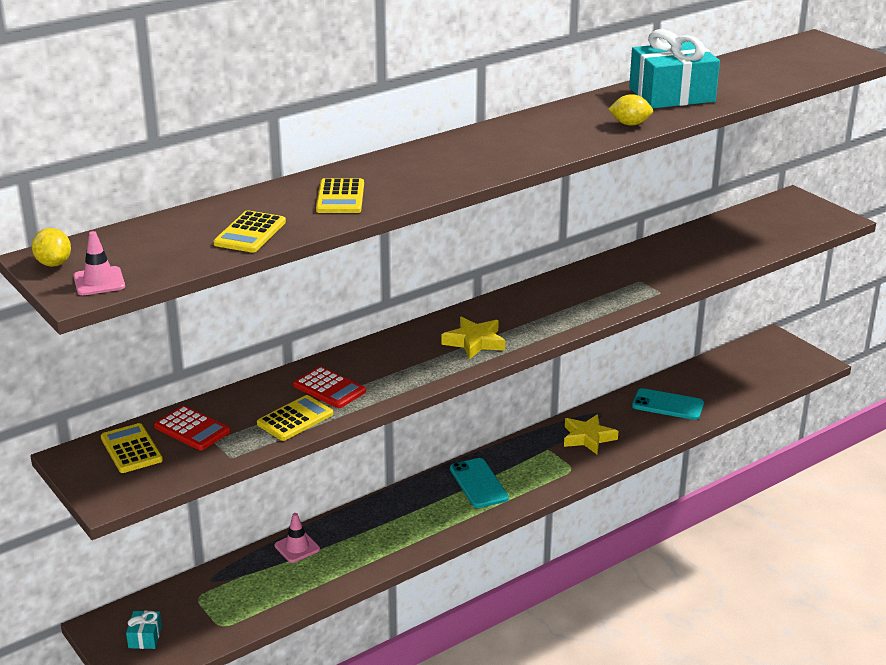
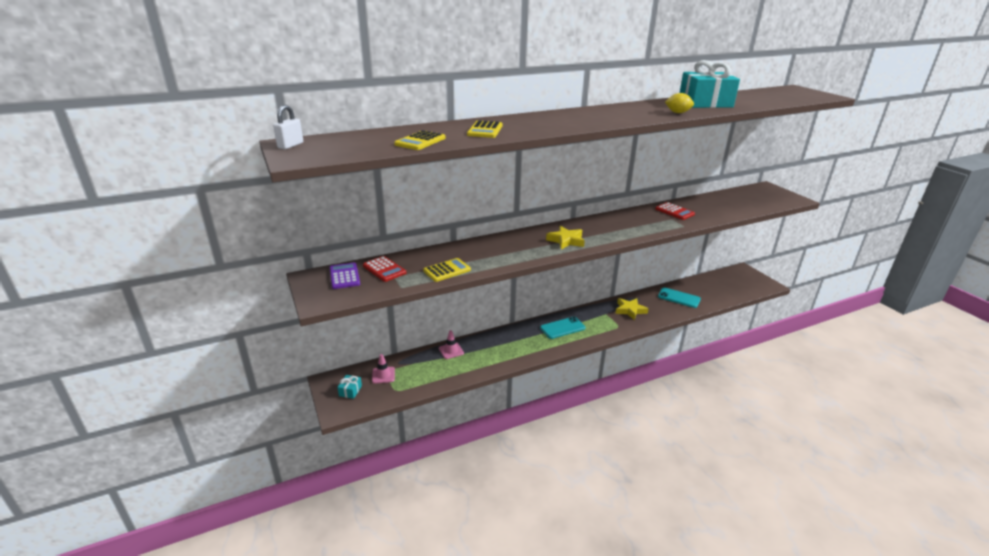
camera: 10 degrees right, 0 degrees up
(54, 263) = (290, 145): yellow lemon -> white padlock
(99, 281) = (311, 155): pink traffic cone -> pink traffic cone (383, 375)
(131, 449) = (344, 276): yellow calculator -> purple calculator
(329, 388) = (472, 256): red calculator -> red calculator (674, 211)
(478, 483) = (562, 328): turquoise phone -> turquoise phone turned 75 degrees clockwise

